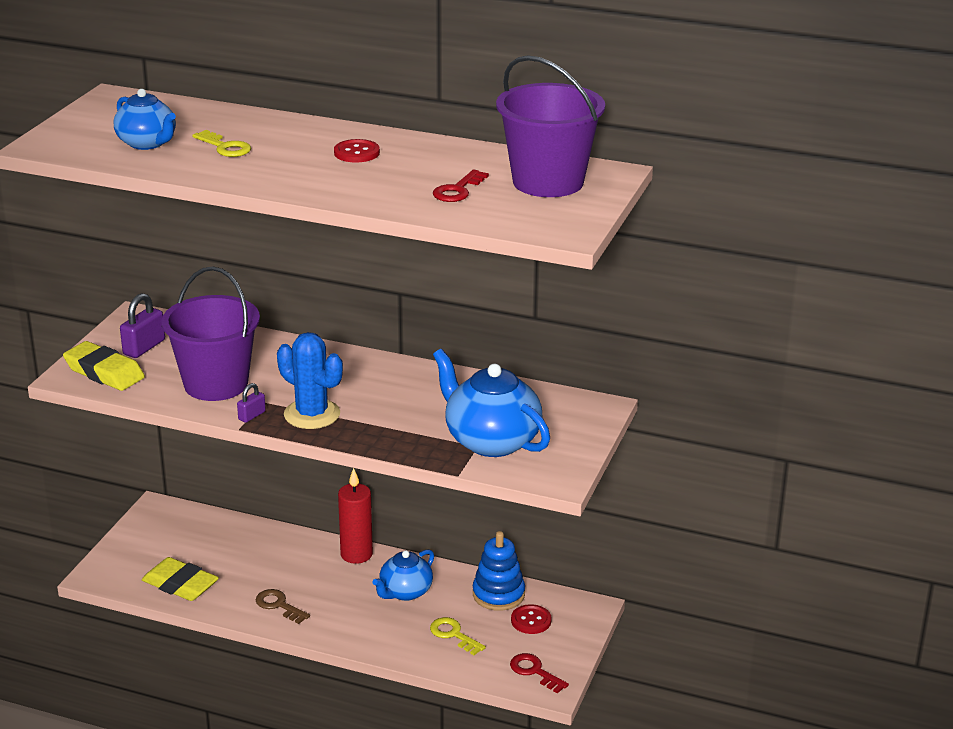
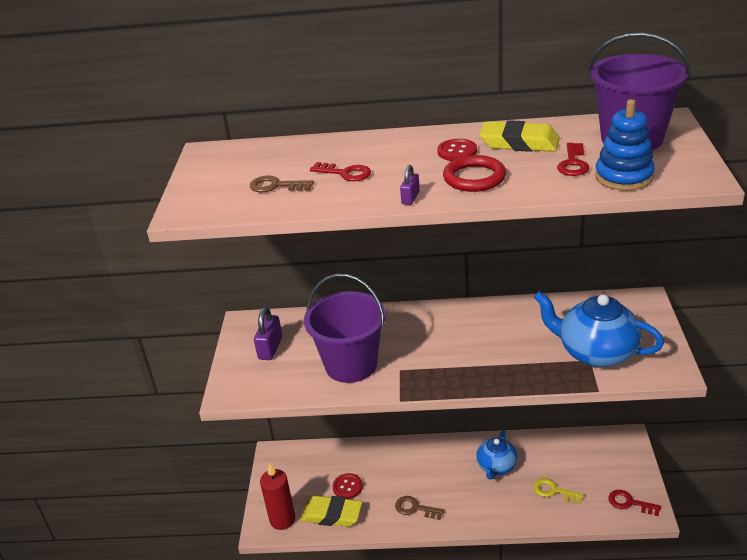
camera: 15 degrees left, 5 degrees up
(104, 372) = (254, 380): yellow eraser -> yellow eraser (519, 143)
(147, 143) = (276, 186): blue teapot -> brown key
(225, 147) = (345, 173): yellow key -> red key
(252, 416) = (400, 385): purple padlock -> purple padlock (410, 198)
(312, 414) = (445, 370): blue cactus -> none
(344, 180) = (474, 178): none -> red ring
(356, 554) = (442, 446): red candle -> red candle (282, 520)
(498, 594) = (560, 447): blue stacking toy -> blue stacking toy (624, 177)
(531, 621) = (597, 461): red button -> red button (347, 487)

